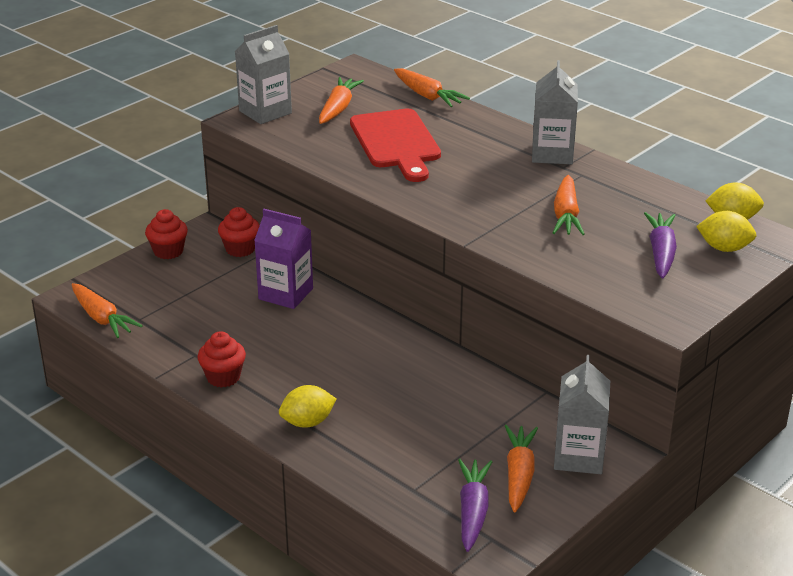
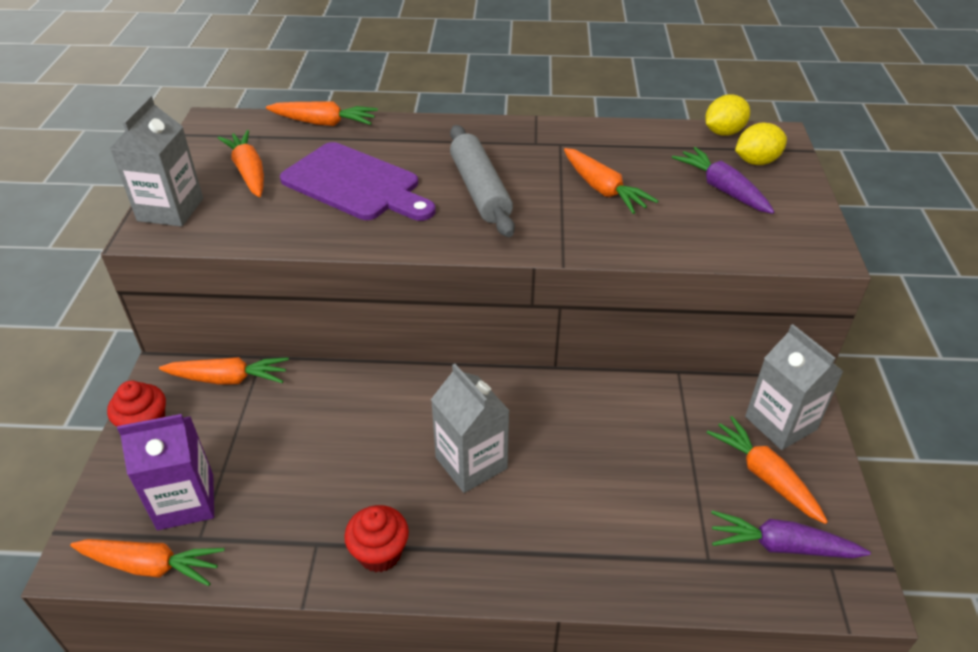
camera: 40 degrees left, 10 degrees up
(240, 249) = (228, 379): red cupcake -> orange carrot
(286, 294) = (334, 406): purple carton -> purple carton (185, 501)
(307, 422) = (527, 550): yellow lemon -> none
(396, 142) = (355, 184): red cutting board -> purple cutting board
(473, 511) = (781, 546): purple carrot -> purple carrot turned 45 degrees counterclockwise
(475, 179) = (480, 190): none -> grey rolling pin
(552, 154) = (510, 134): grey carton -> grey carton (471, 463)

